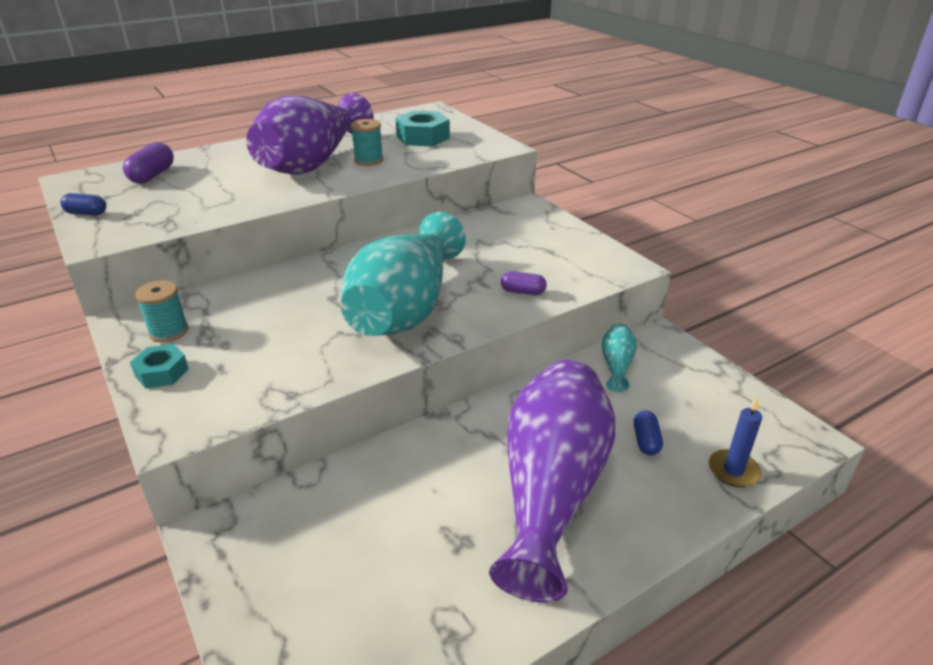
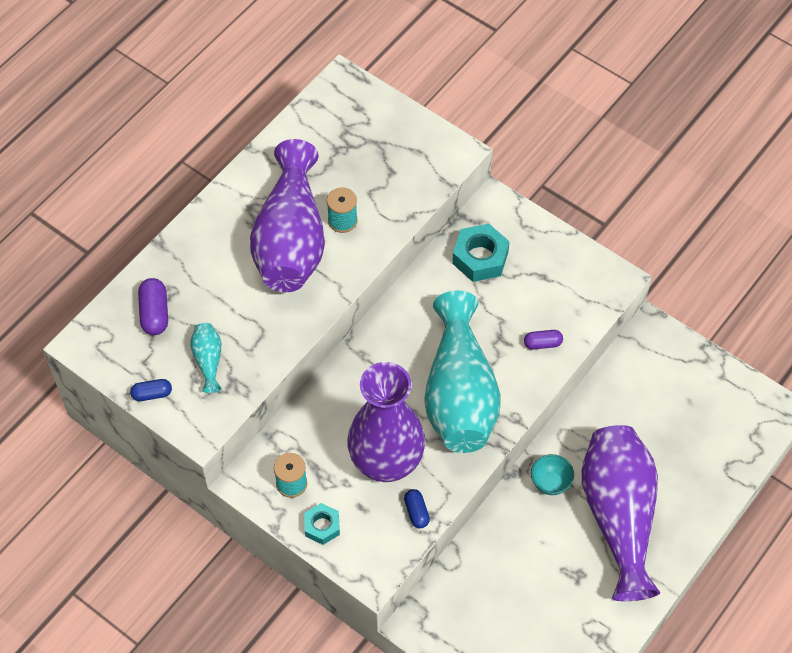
camera: 20 degrees left, 25 degrees up
(283, 339) = (386, 462): none -> purple vase
(423, 137) = (368, 154): turquoise nut -> turquoise nut (480, 258)
(479, 434) = (550, 483): none -> turquoise bowl
(616, 365) = (626, 376): turquoise vase -> turquoise vase (208, 360)
(646, 441) = (668, 450): blue capsule -> blue capsule (416, 512)
(733, 470) = (732, 458): blue candle -> none

